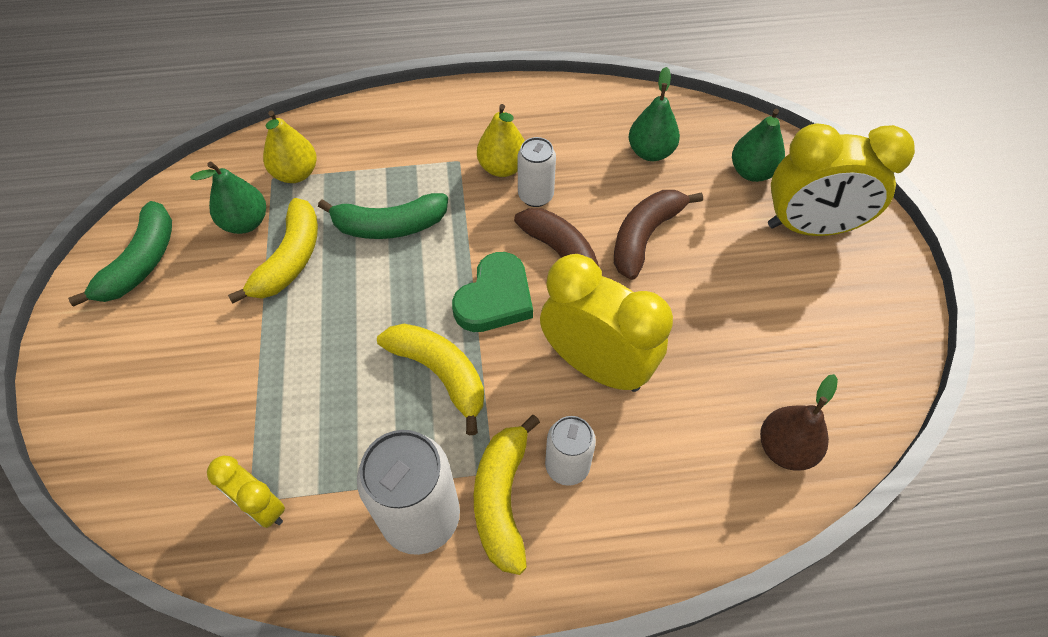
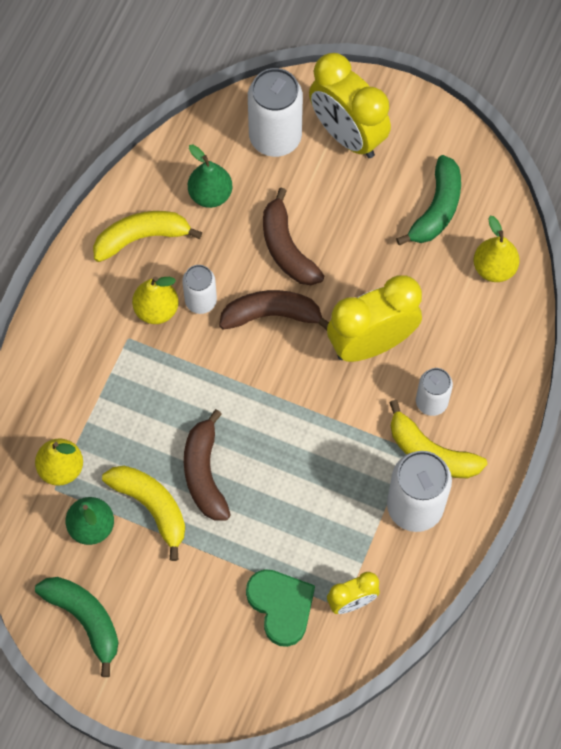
camera: 60 degrees left, 10 degrees up
(350, 285) = (204, 473): none -> brown banana
(389, 226) = (163, 421): green banana -> green banana (437, 208)
(440, 373) = (317, 446): yellow banana -> yellow banana (141, 237)
(495, 298) = (277, 379): green heart -> green heart (281, 606)
(752, 172) = (275, 137): green pear -> white can
(785, 448) = (494, 268): brown pear -> yellow pear
(810, 227) = (347, 135): yellow clock -> yellow clock turned 105 degrees clockwise

